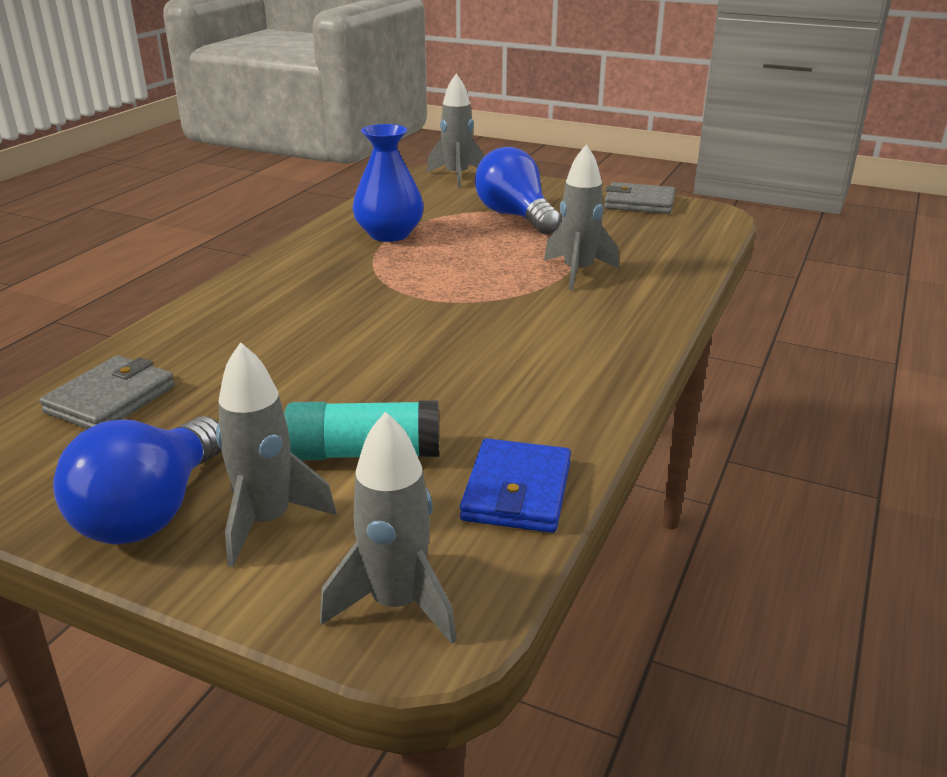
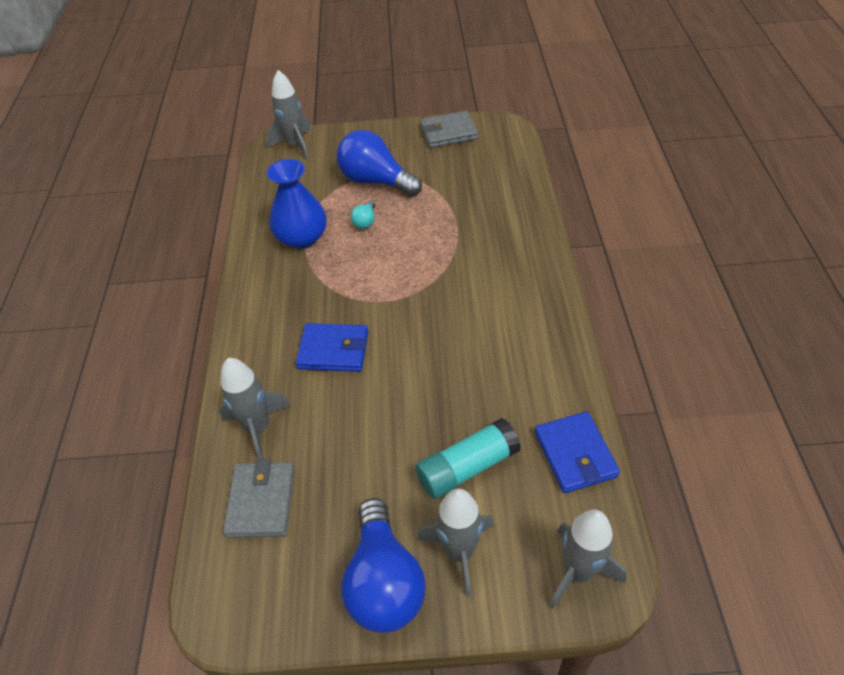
camera: 25 degrees left, 20 degrees up
(324, 316) = (333, 350): none -> blue wallet
(470, 240) = (365, 221): none -> turquoise light bulb
(578, 272) = (463, 230): grey rocket -> grey rocket (258, 427)

